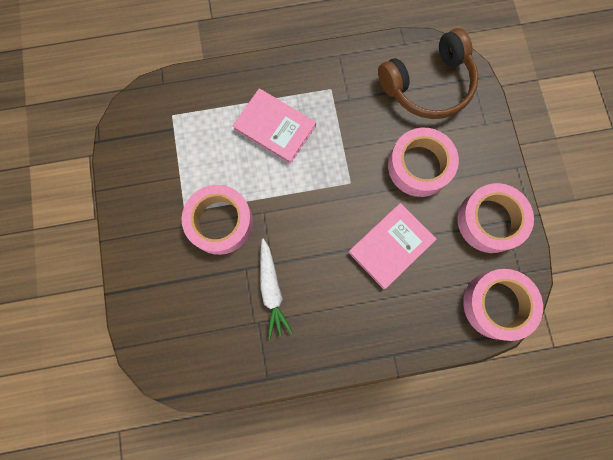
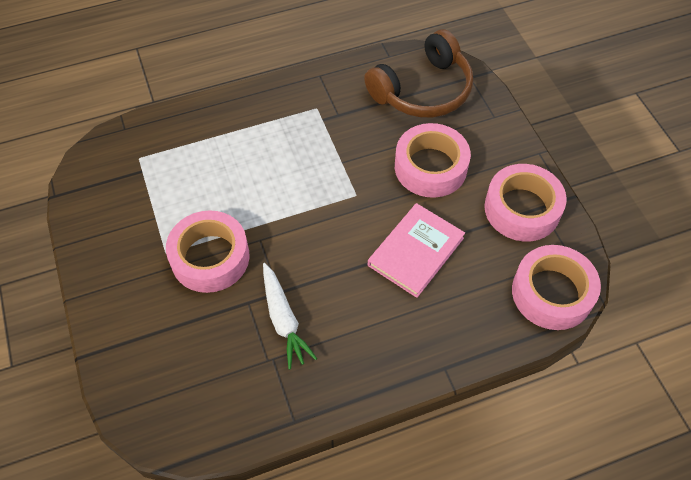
camera: 10 degrees left, 20 degrees down
(275, 127) = (260, 153): pink book -> none

